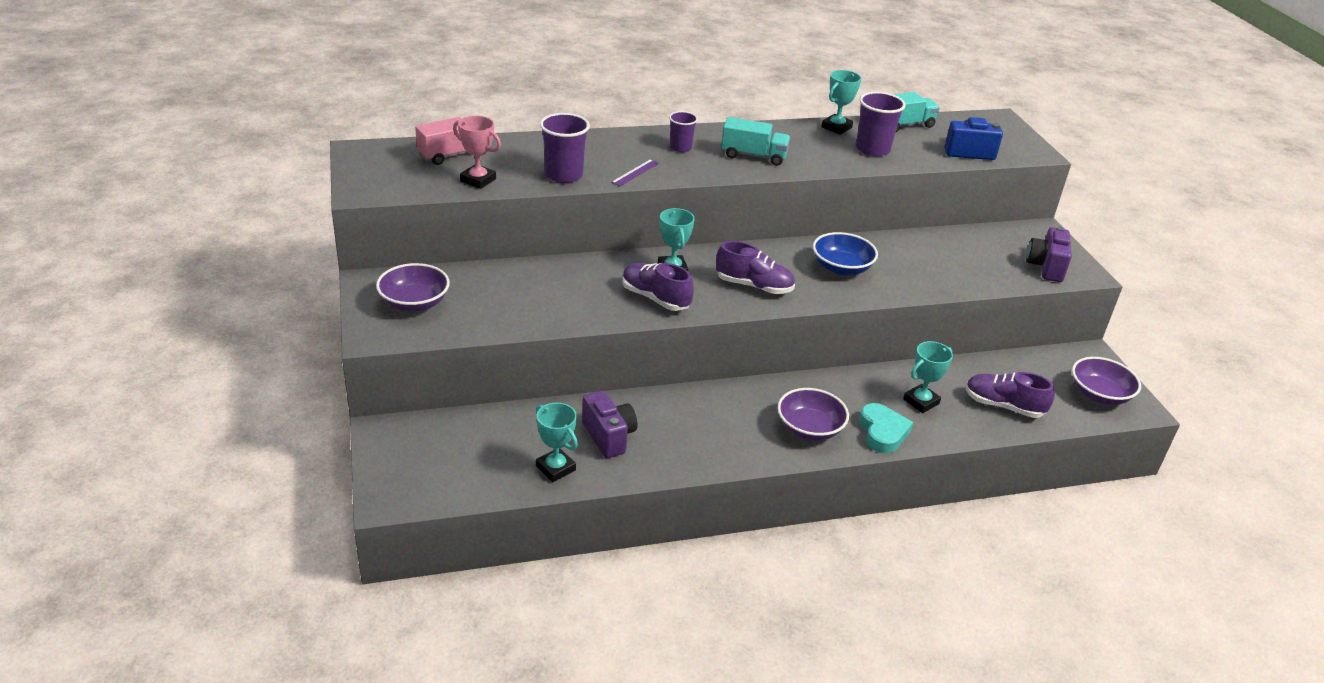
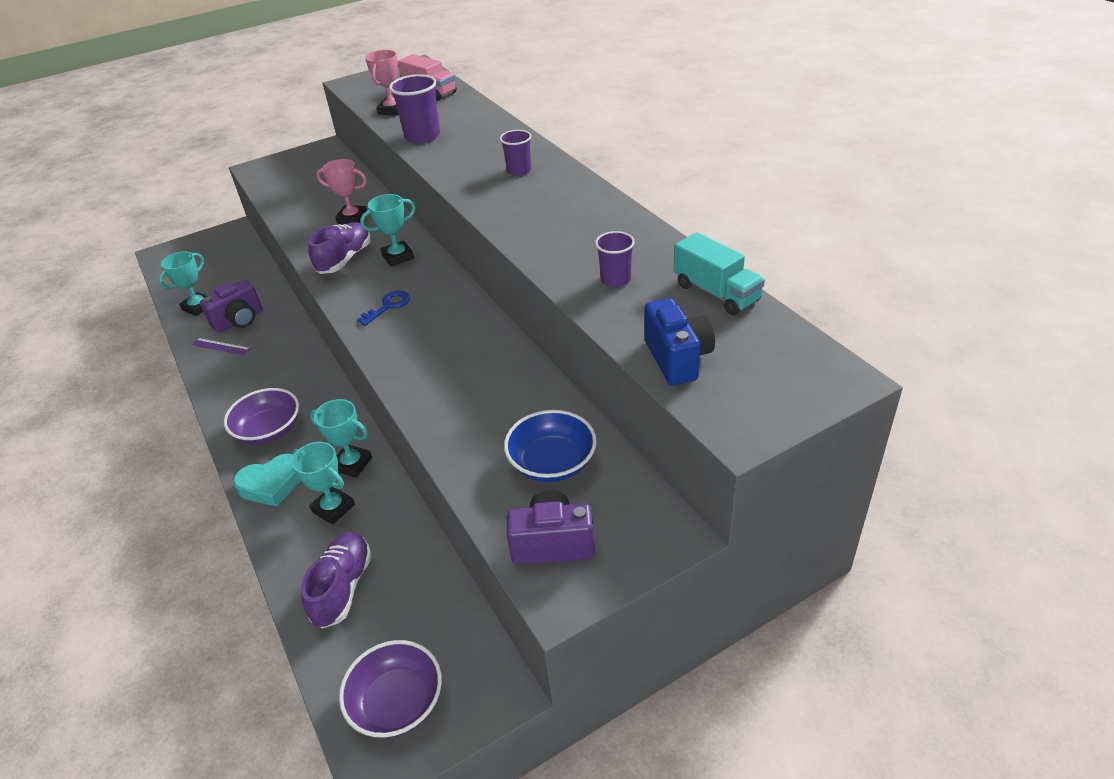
camera: 80 degrees right, 5 degrees up
(414, 303) = (301, 169): purple bowl -> none
(573, 284) = (352, 218): none -> pink trophy
(635, 172) = (448, 162): purple ruler -> purple ruler (220, 346)
(753, 156) = (531, 210): turquoise truck -> none
(754, 286) = (388, 306): purple shoe -> blue key
(836, 127) = (656, 245): turquoise trophy -> turquoise trophy (352, 464)
(841, 268) = (452, 355): blue bowl -> blue bowl (552, 463)
(872, 149) = (615, 279): purple cup -> purple cup, size x0.62

